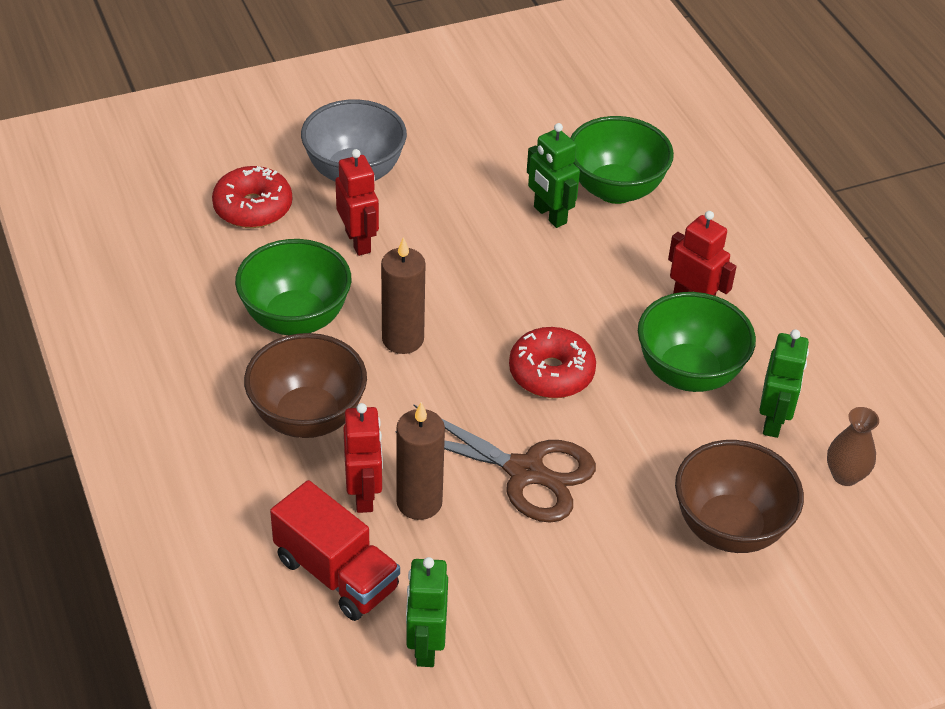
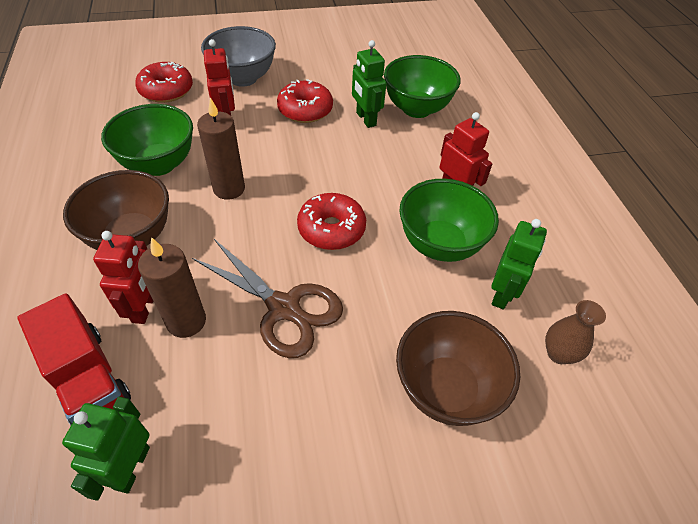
camera: 10 degrees right, 5 degrees up
(462, 212) = (305, 110): none -> red donut

